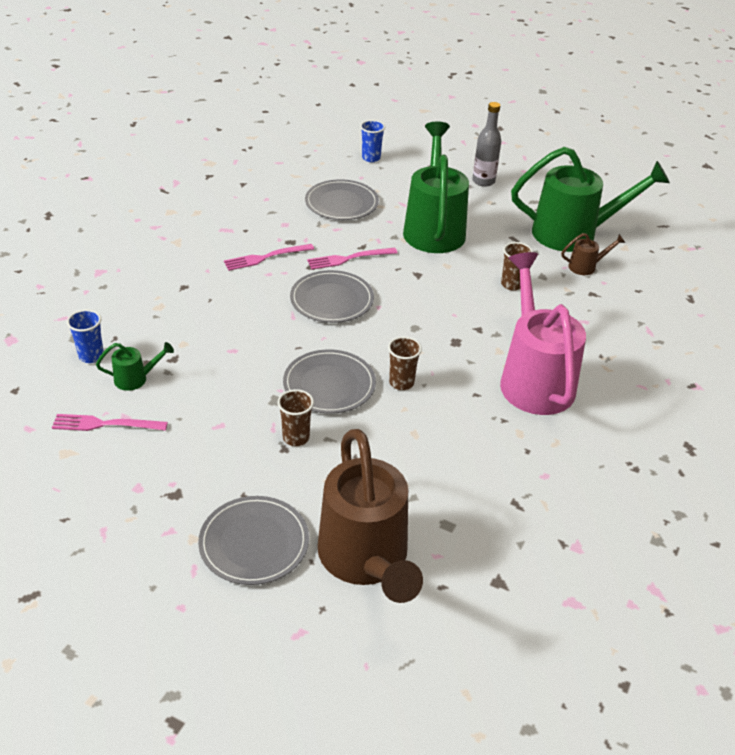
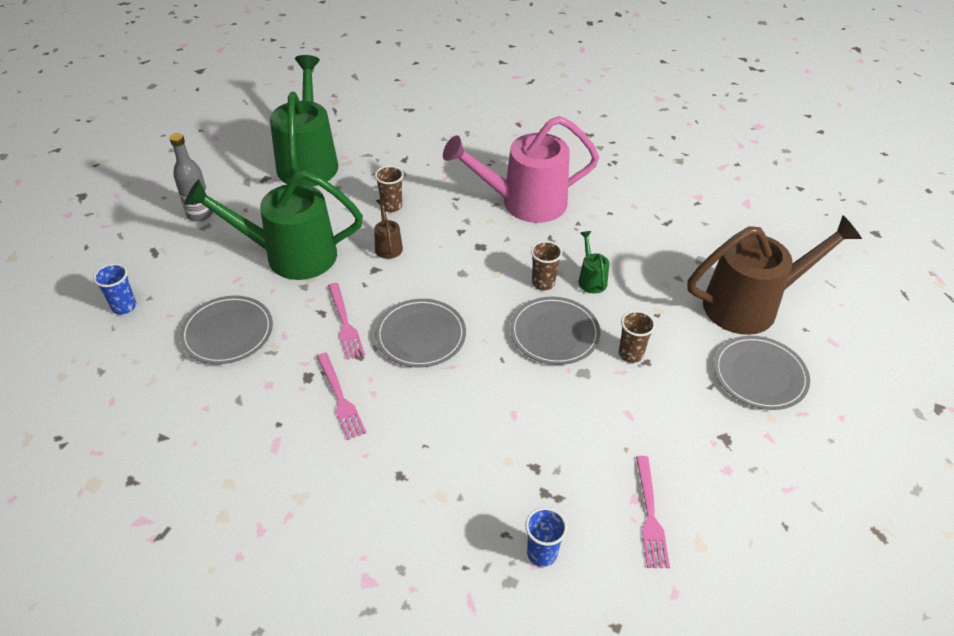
camera: 90 degrees left, 5 degrees up
(136, 379) = (574, 498): green watering can -> green watering can (591, 279)
(586, 267) = (363, 159): brown watering can -> brown watering can (388, 245)

